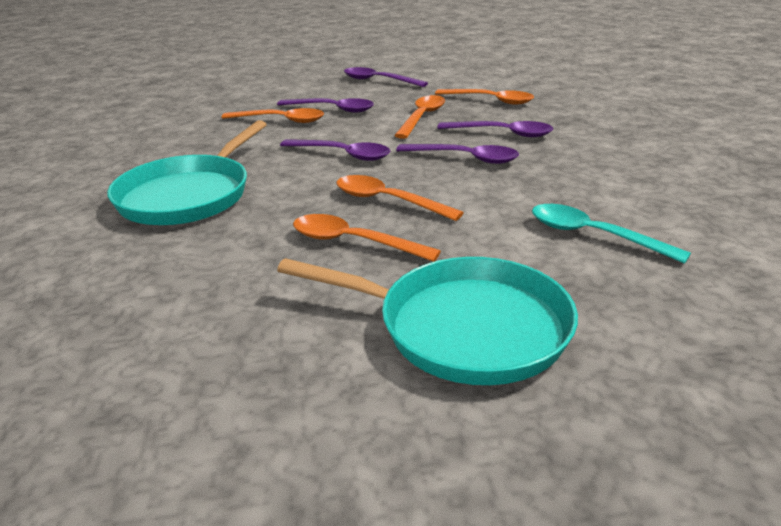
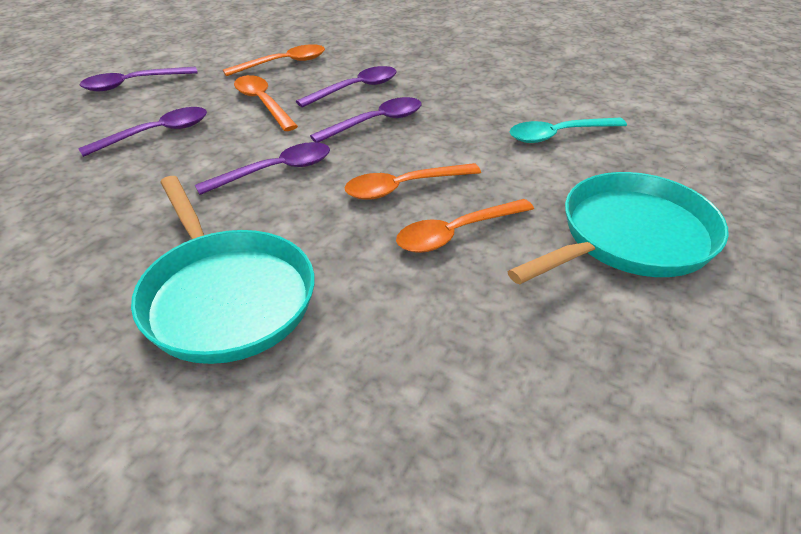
camera: 55 degrees left, 10 degrees up
(280, 120) = (127, 171): orange spoon -> none

